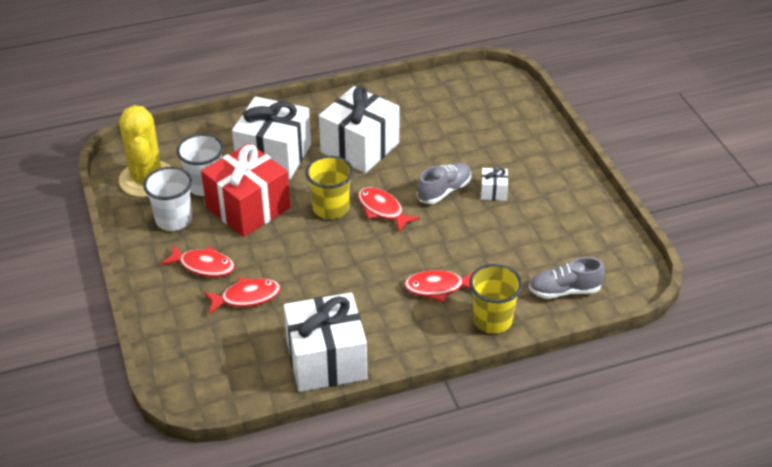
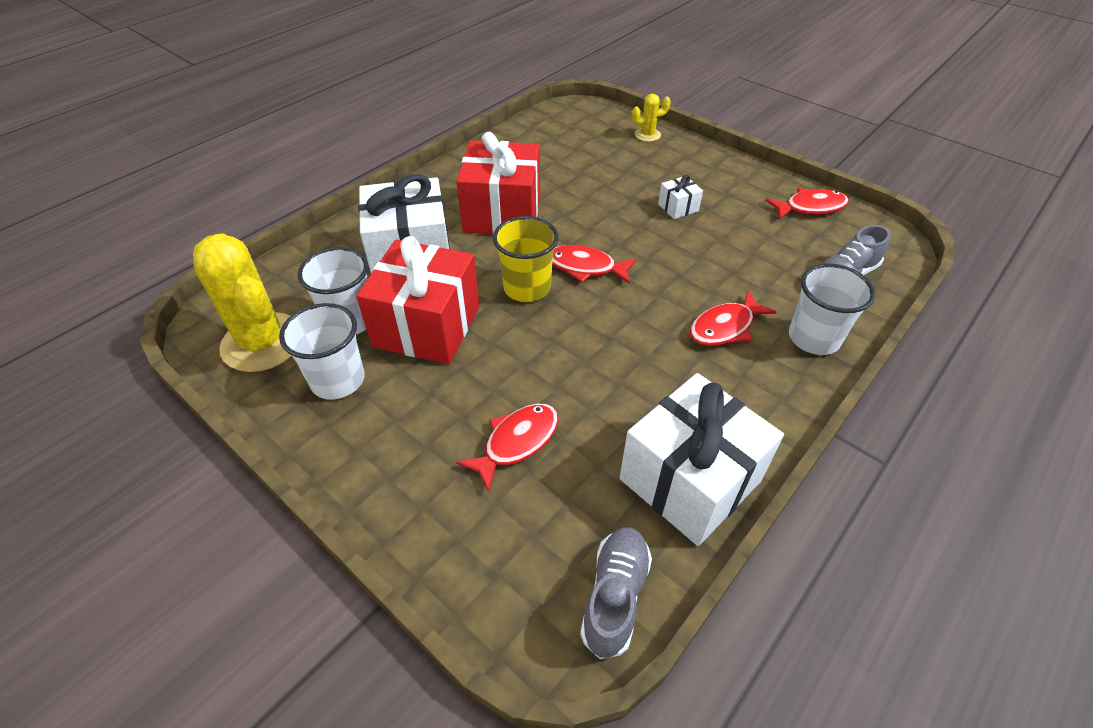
camera: 30 degrees left, 5 degrees up
(203, 266) = (425, 425): red fish -> red fish (810, 207)
(359, 147) = (502, 213): white gift -> red gift
(444, 191) = (630, 224): grey shoe -> grey shoe (614, 596)
(492, 320) = (814, 338): yellow cup -> white cup
(531, 122) = (647, 135): none -> yellow cactus

